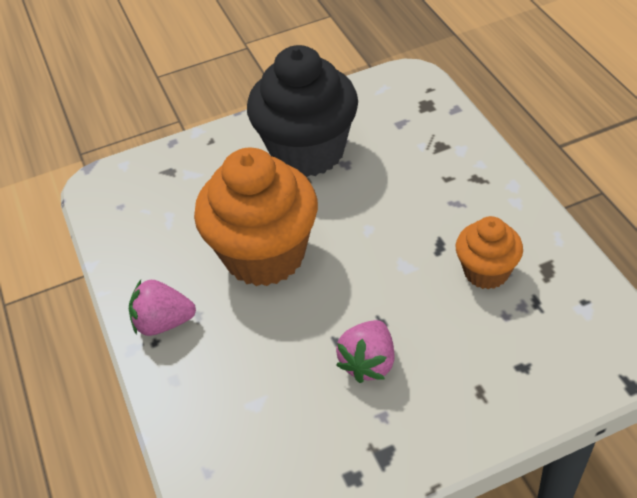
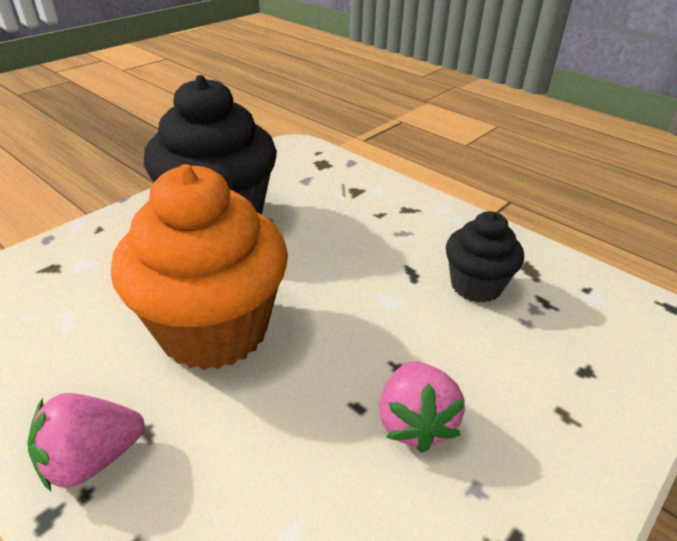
camera: 30 degrees left, 10 degrees down
(486, 272) = (476, 285): orange cupcake -> black cupcake

